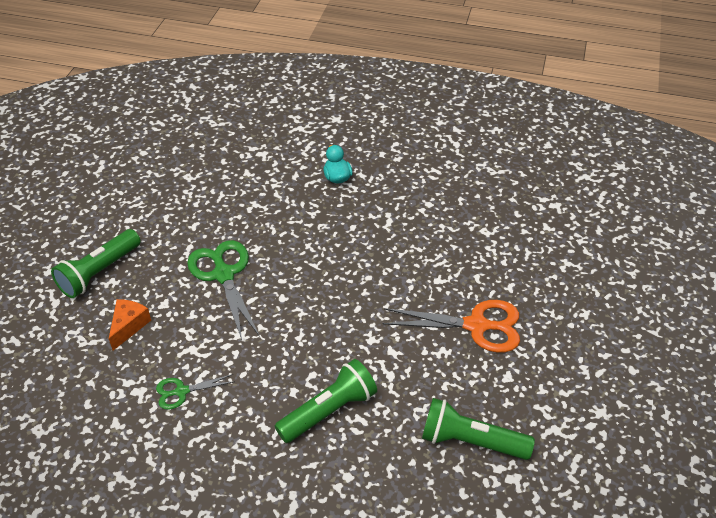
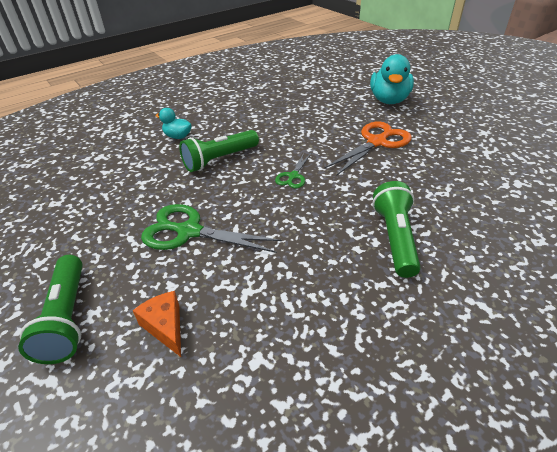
camera: 50 degrees left, 5 degrees down
(181, 391) = (290, 323): green scissors -> green scissors (293, 176)
(471, 441) = (474, 185): green flashlight -> green flashlight (219, 159)
(584, 293) = (389, 100): none -> turquoise duck

